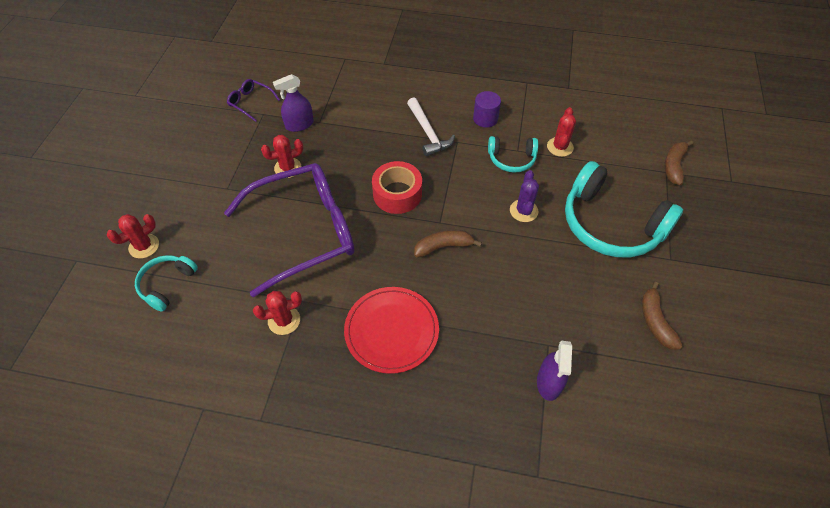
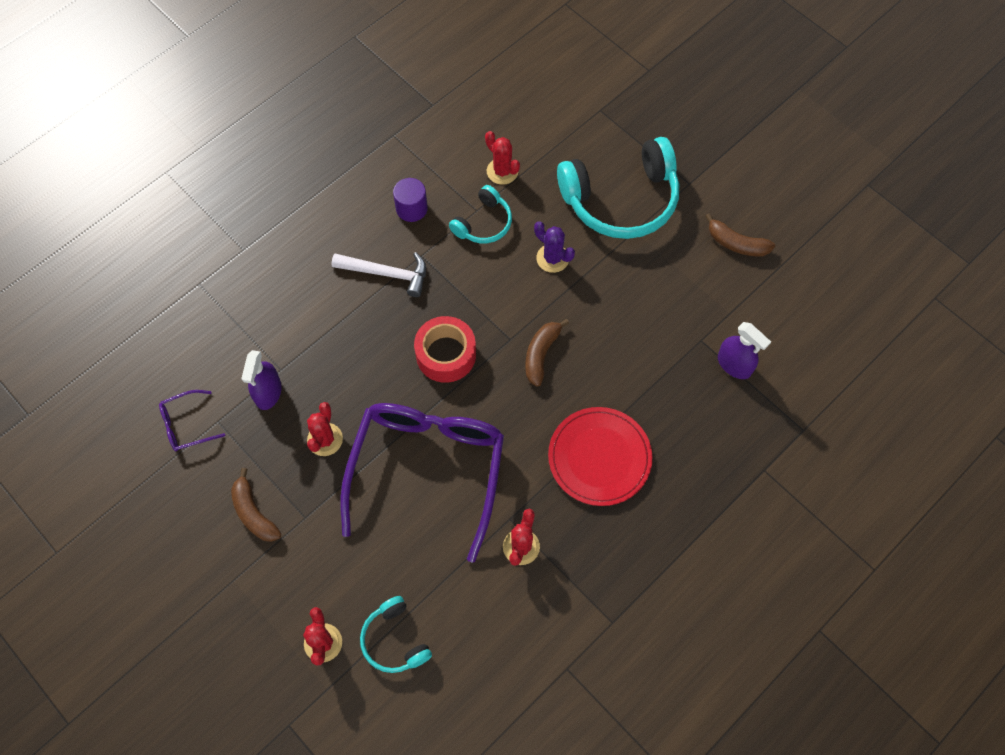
camera: 55 degrees left, 10 degrees up
(674, 166) = (598, 98): brown banana -> brown banana (254, 513)

